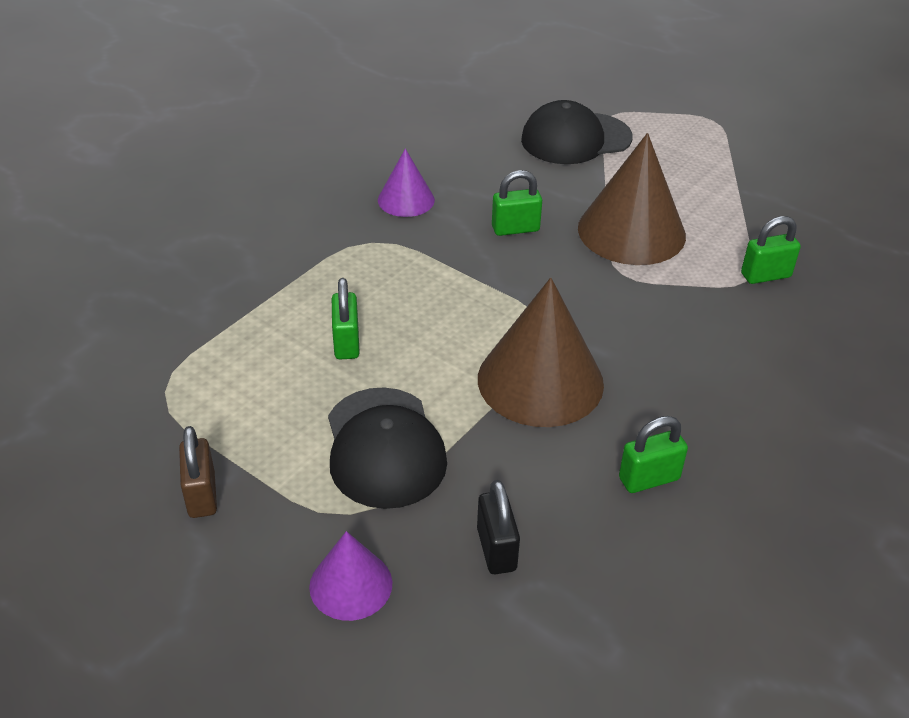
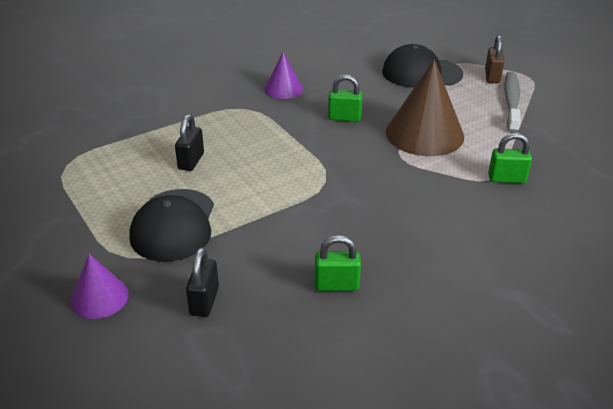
camera: 20 degrees right, 5 degrees down
(202, 495) = (48, 225): brown padlock -> brown padlock (492, 77)
(346, 343) = (191, 161): green padlock -> black padlock
(540, 380) = (301, 209): brown cone -> none
(711, 161) = (511, 102): none -> grey toothbrush

